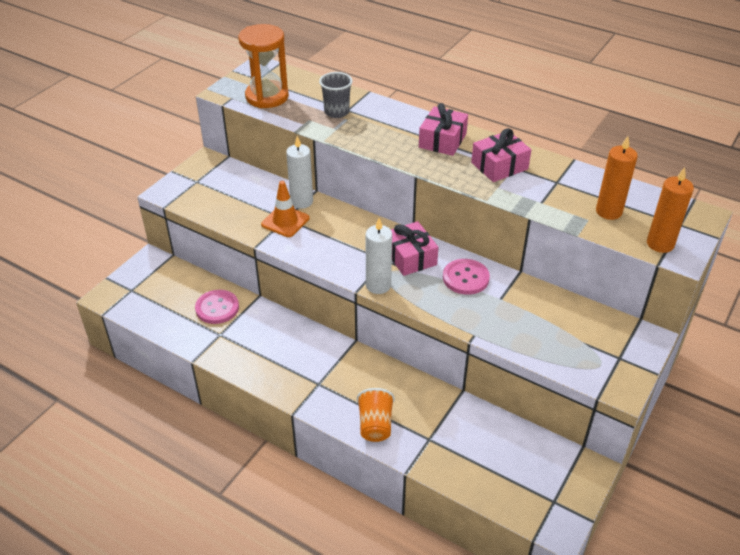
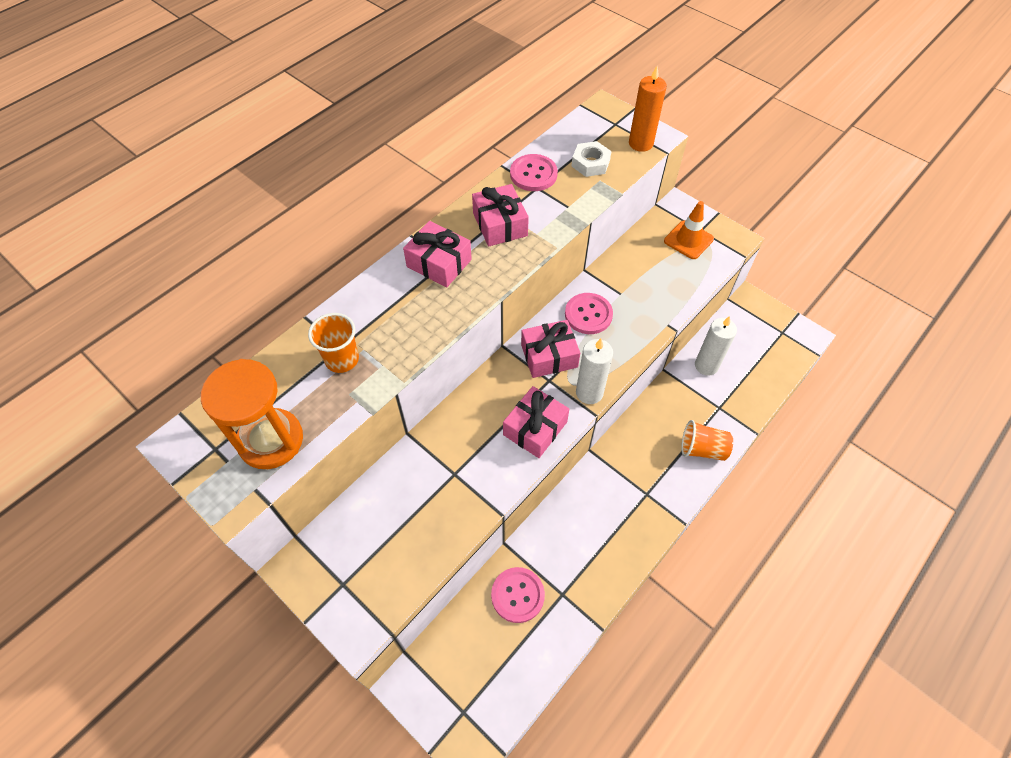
camera: 80 degrees left, 15 degrees up
(285, 221) = (460, 475): orange traffic cone -> orange traffic cone (688, 240)
(301, 202) = (426, 452): white candle -> white candle (706, 365)
(334, 256) = (535, 428): none -> pink gift
(336, 112) = (342, 359): grey cup -> orange cup
(573, 178) = (533, 174): none -> pink button
(608, 212) = (590, 163): orange candle -> white nut

